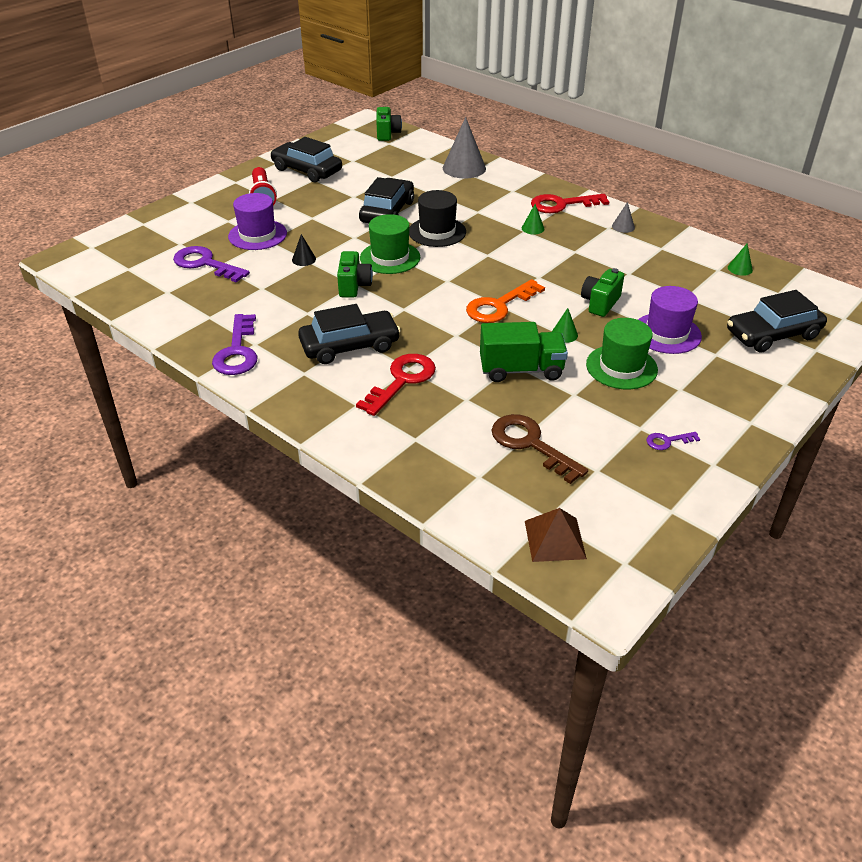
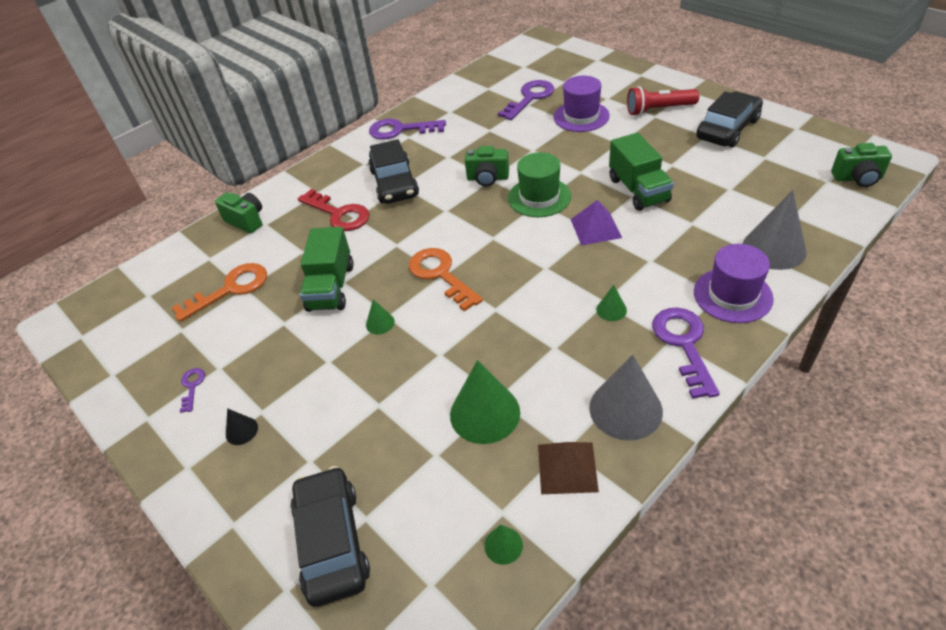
camera: 100 degrees right, 5 degrees up
(304, 259) = (536, 146): black cone -> black cone (241, 431)
(387, 212) = (638, 190): black car -> green truck
(437, 232) = (595, 228): black hat -> purple pyramid
(530, 444) = (230, 289): brown key -> orange key
(554, 539) = (126, 298): brown pyramid -> brown pyramid (567, 467)
(562, 205) = (683, 344): red key -> purple key
(600, 303) = (433, 360): green camera -> green camera (246, 221)
(621, 367) = (313, 365): green hat -> none
(623, 226) = (625, 409): grey cone -> grey cone, size x2.12
(644, 278) = (485, 413): none -> green cone
(666, 333) = (361, 417): purple hat -> purple hat (732, 295)

